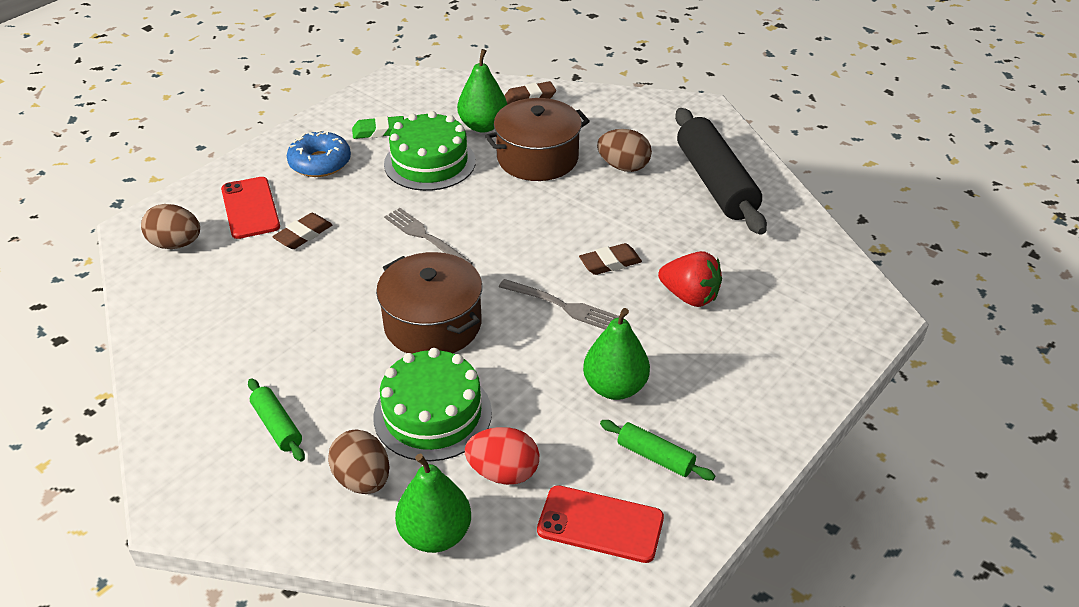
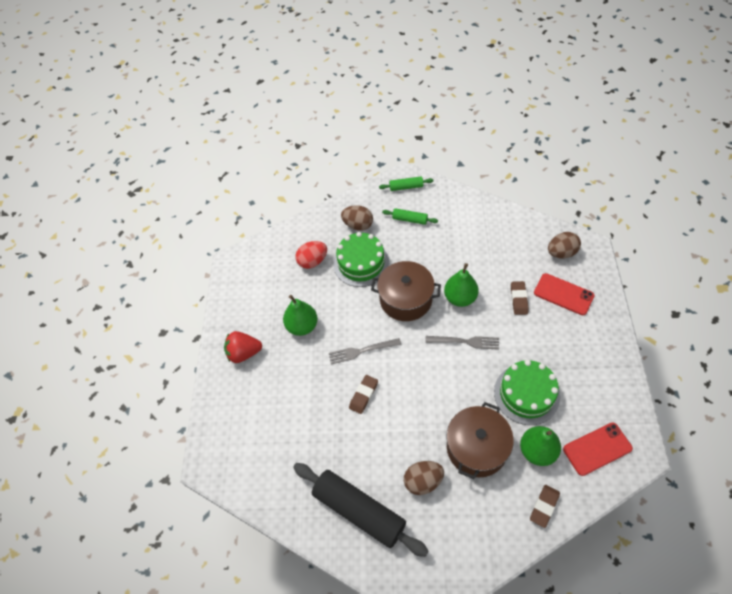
camera: 145 degrees right, 15 degrees up
(320, 163) = (577, 347): blue donut -> none
(378, 131) = (584, 396): green eraser -> none
(435, 534) = (314, 227): green pear -> green pear (460, 298)
(600, 524) = (262, 268): red phone -> red phone (597, 449)
(655, 457) = (262, 307): green rolling pin -> green rolling pin (406, 187)
(689, 296) = (308, 403): red strawberry -> red strawberry (244, 353)

